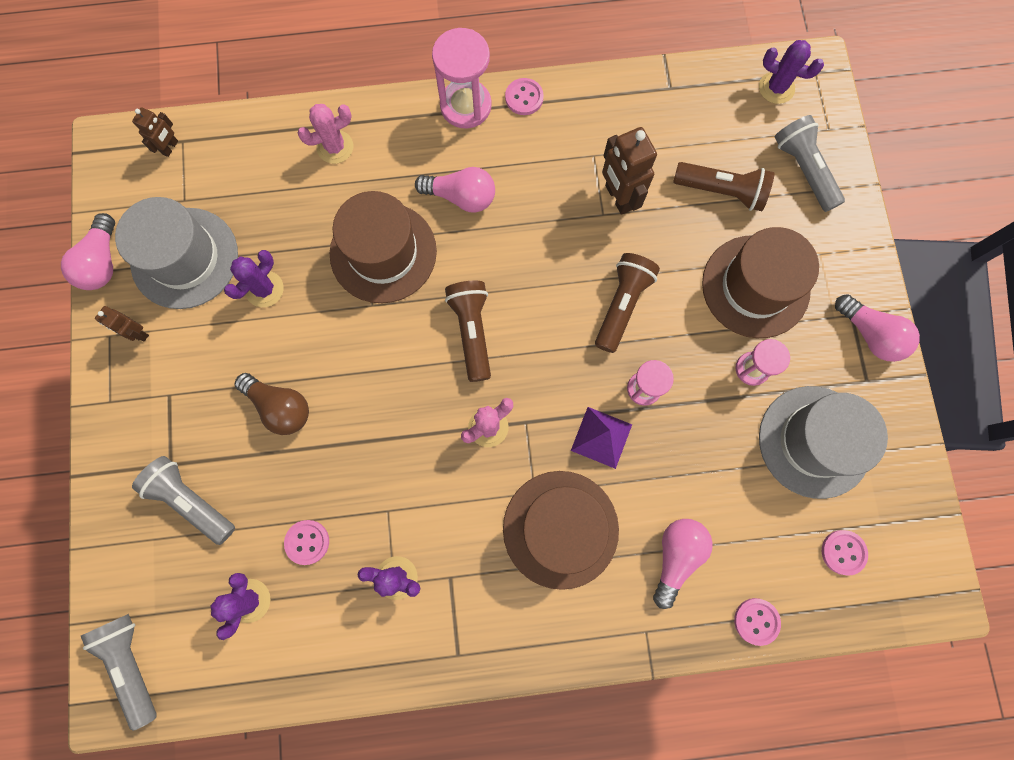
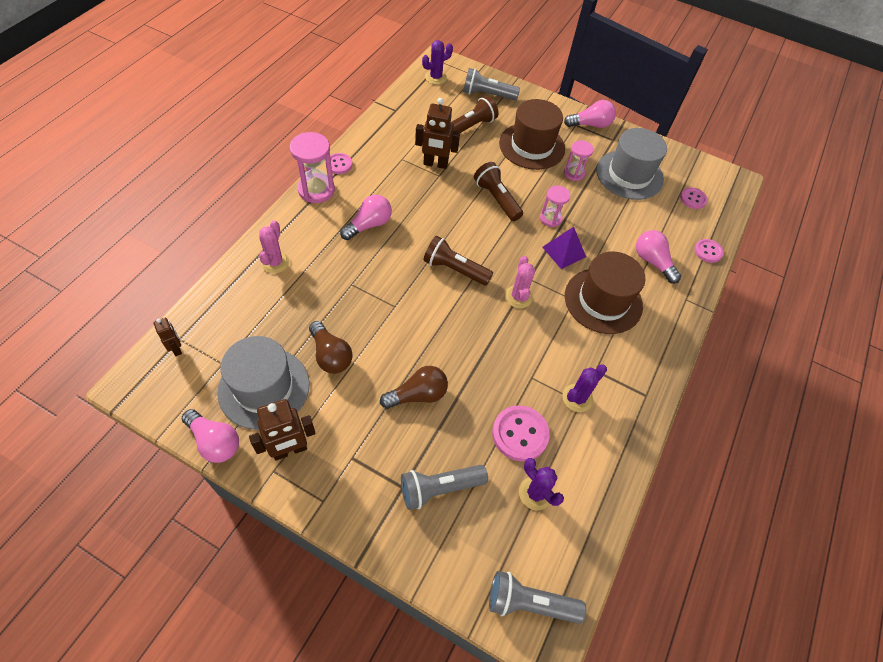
camera: 60 degrees left, 20 degrees down
(138, 333) = (290, 450): brown robot -> brown robot, size x1.79
(264, 289) = (330, 355): purple cactus -> brown light bulb
(307, 542) = (520, 434): pink button -> pink button, size x1.66
(383, 252) = (367, 280): brown hat -> none

